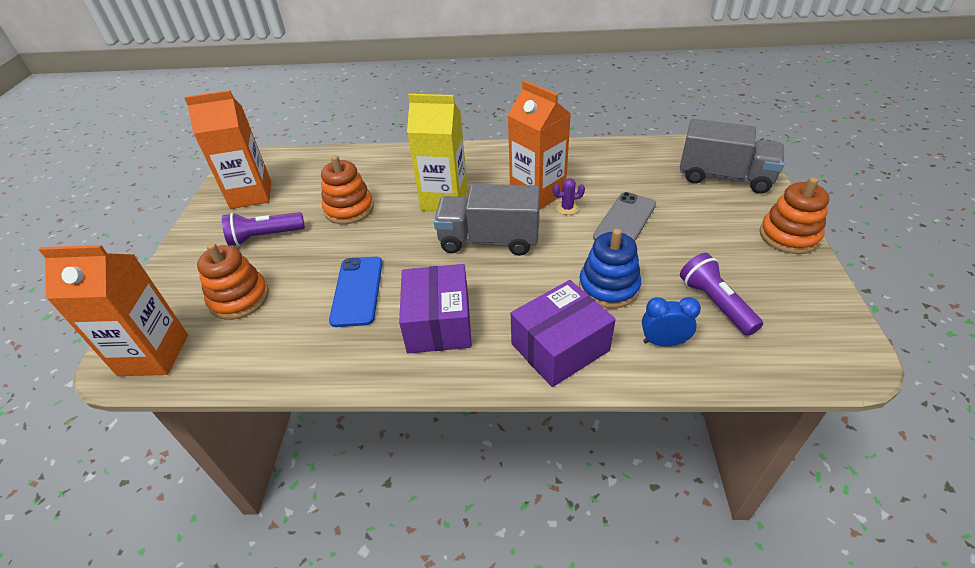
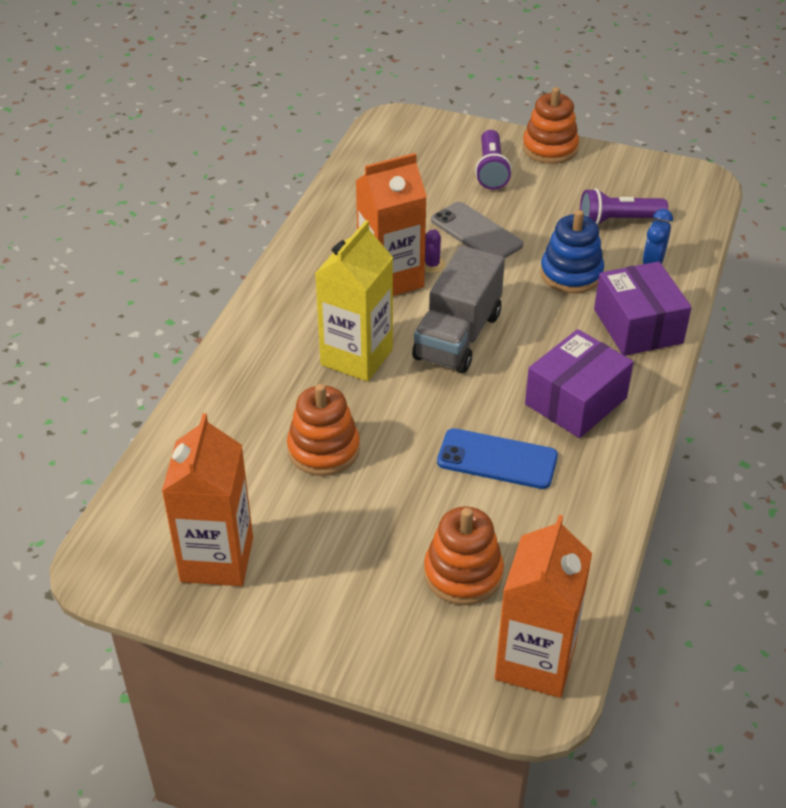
camera: 75 degrees left, 0 degrees up
(265, 236) = (339, 544): purple flashlight -> purple flashlight (491, 170)
(438, 323) = (576, 401): purple box -> purple box turned 60 degrees counterclockwise
(724, 177) = (440, 147): grey truck -> none

